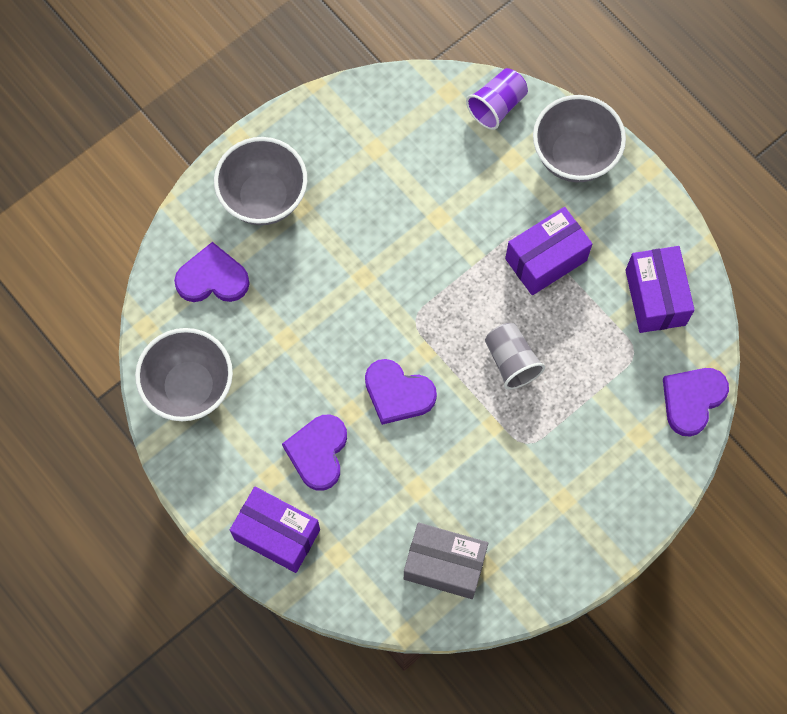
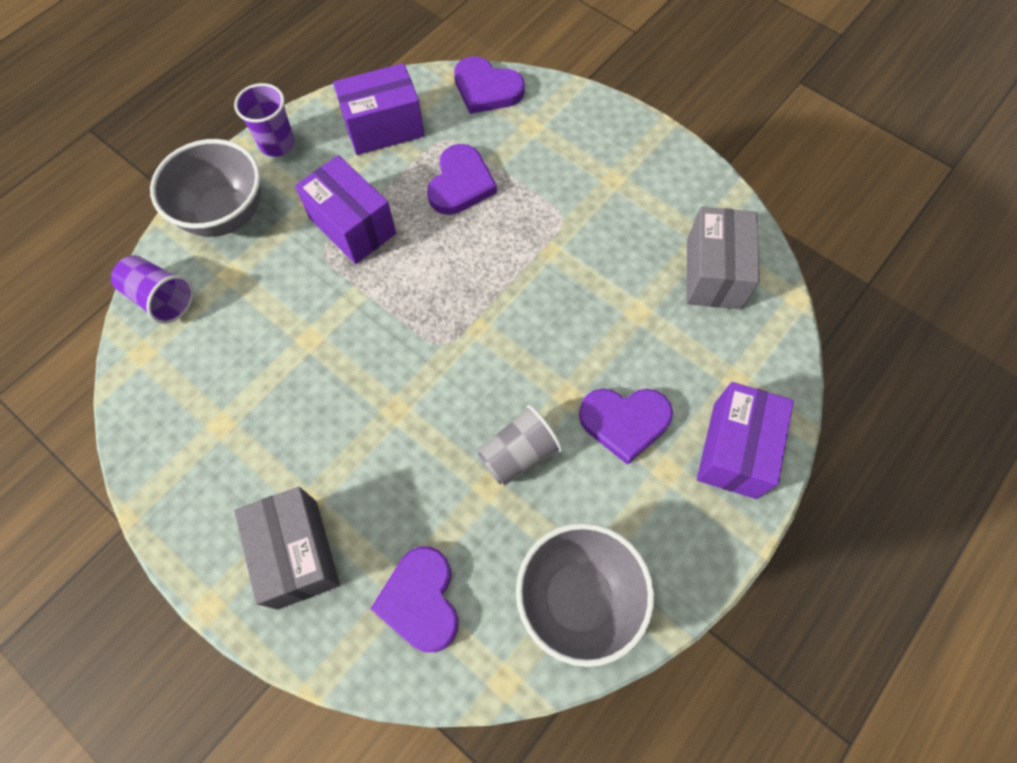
camera: 100 degrees left, 5 degrees down
(264, 198) = (297, 553): grey bowl -> grey box
(398, 393) = (534, 348): purple heart -> purple heart (460, 183)
(511, 361) = (475, 243): grey cup -> grey cup (518, 454)
(648, 202) = (277, 144): none -> purple cup

